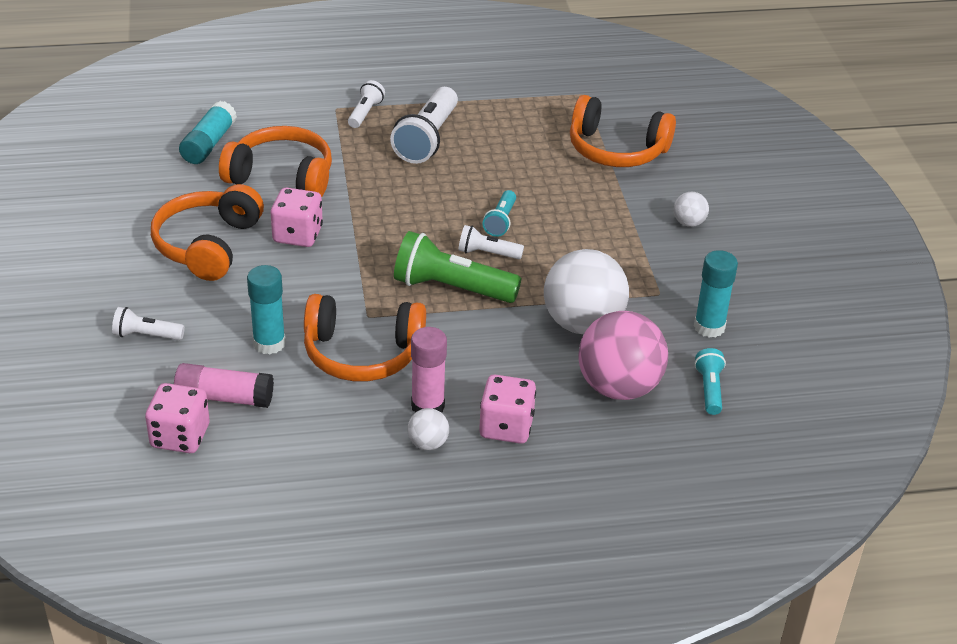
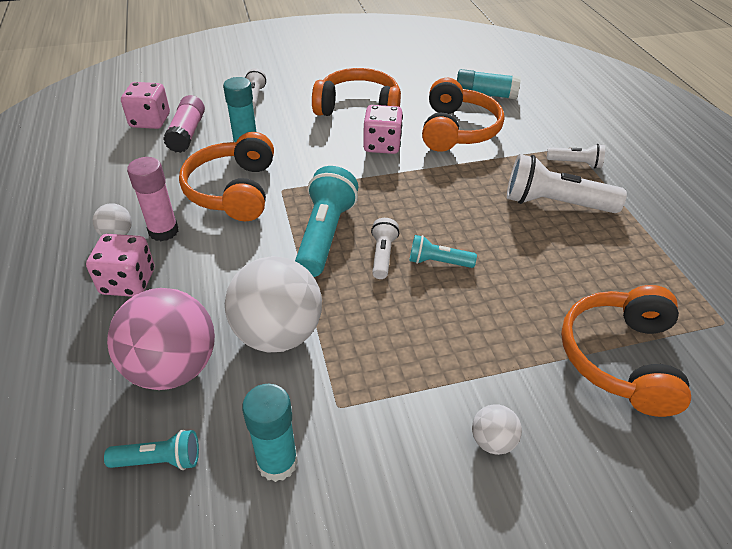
camera: 85 degrees right, 5 degrees up
(451, 288) = (325, 234): green flashlight -> turquoise flashlight

